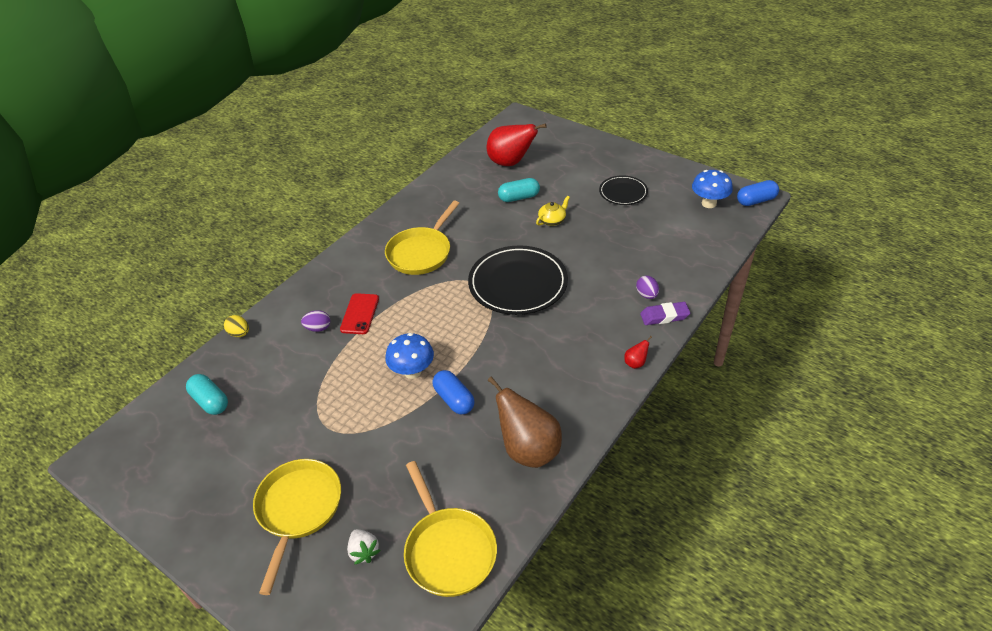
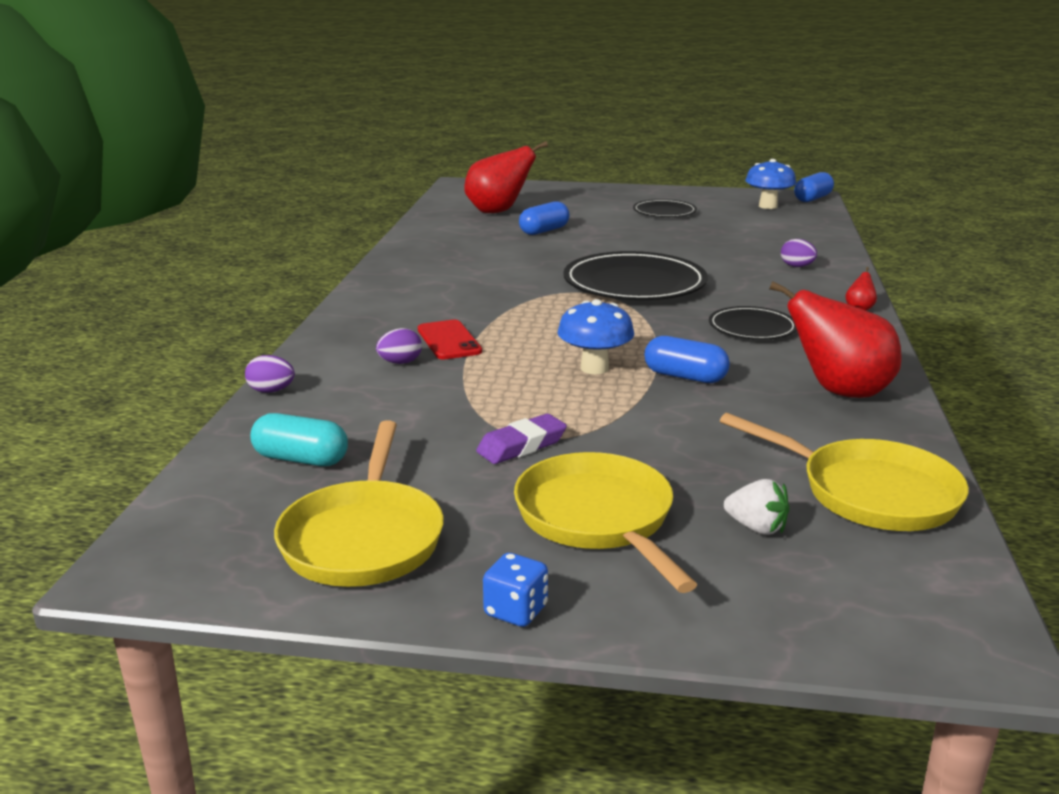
camera: 30 degrees left, 20 degrees down
(209, 560) = (516, 611): none -> blue dice
(239, 333) = (271, 391): yellow egg -> purple egg
(421, 253) = (471, 283): yellow pan -> yellow pan (363, 538)
(519, 197) = (544, 231): turquoise capsule -> blue capsule
(528, 450) = (839, 391): brown pear -> red pear
(543, 361) = (752, 328): none -> black plate
(552, 220) = (609, 239): yellow teapot -> none
(664, 316) = (838, 276): purple eraser -> purple eraser (522, 446)

